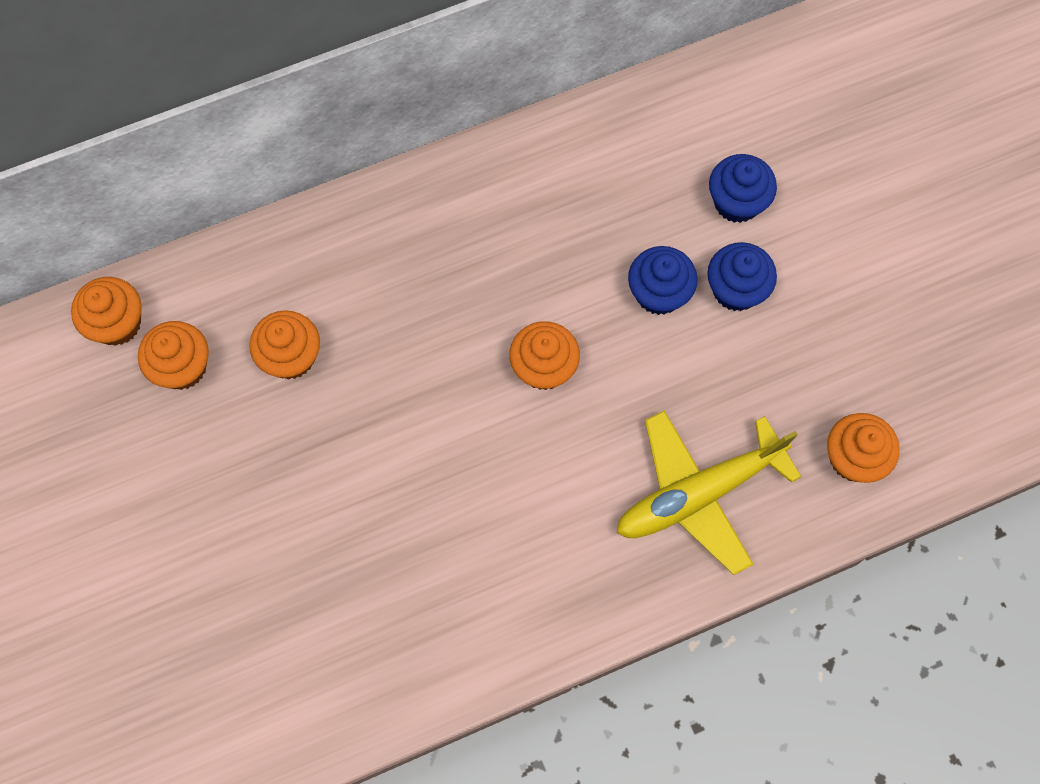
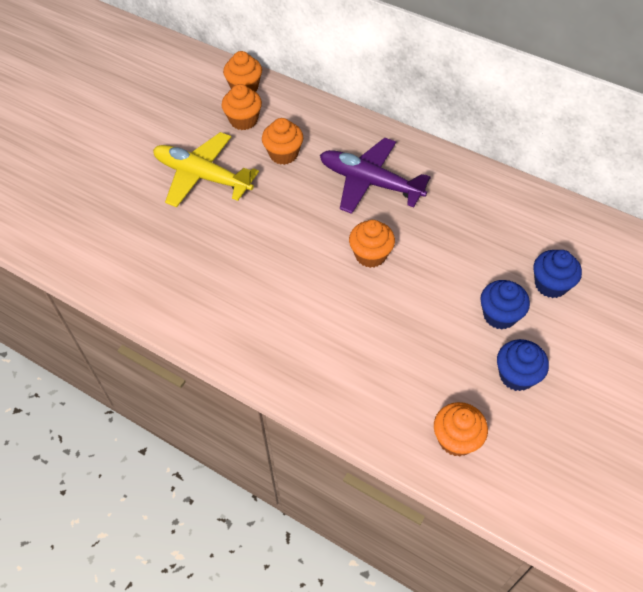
camera: 55 degrees right, 15 degrees down
(429, 284) = (370, 182): none -> purple plane
(659, 293) = (461, 280): blue cupcake -> blue cupcake (516, 375)
(699, 494) = (363, 370): yellow plane -> yellow plane (202, 176)

